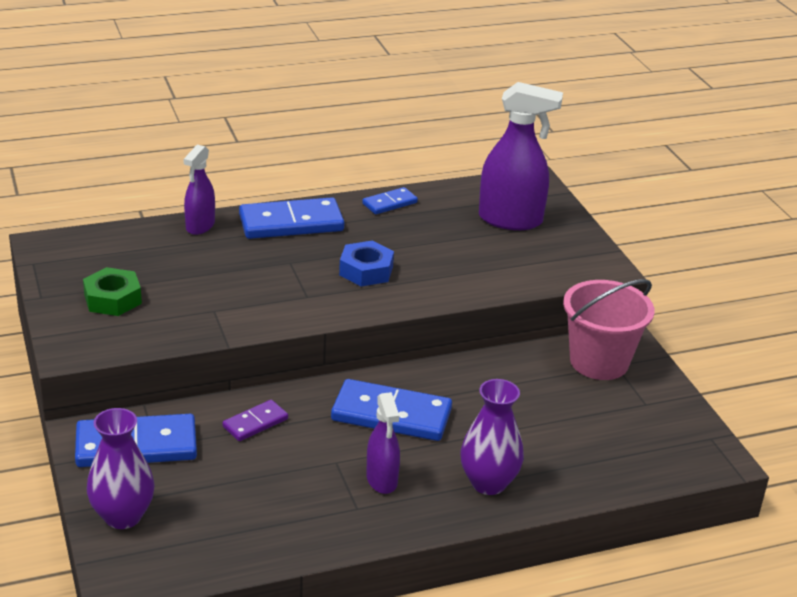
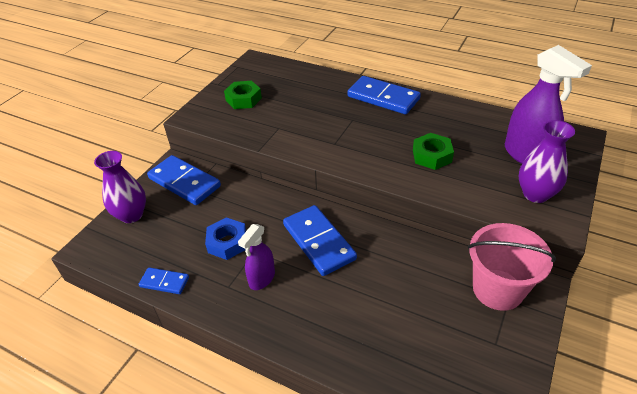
camera: 50 degrees right, 10 degrees up
(200, 226) = (334, 80): purple spray bottle -> none
(255, 423) = (247, 203): purple domino -> none
(366, 270) = (387, 144): blue nut -> blue nut (227, 242)
(390, 203) = (457, 110): blue domino -> blue domino (164, 282)
(426, 261) = (432, 156): none -> green nut
(488, 483) = (315, 324): purple vase -> purple vase (535, 194)

